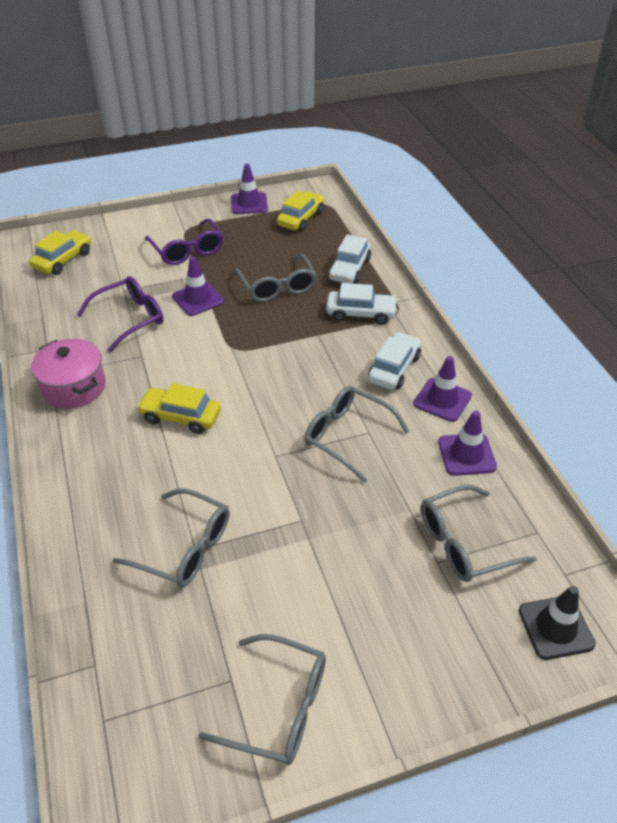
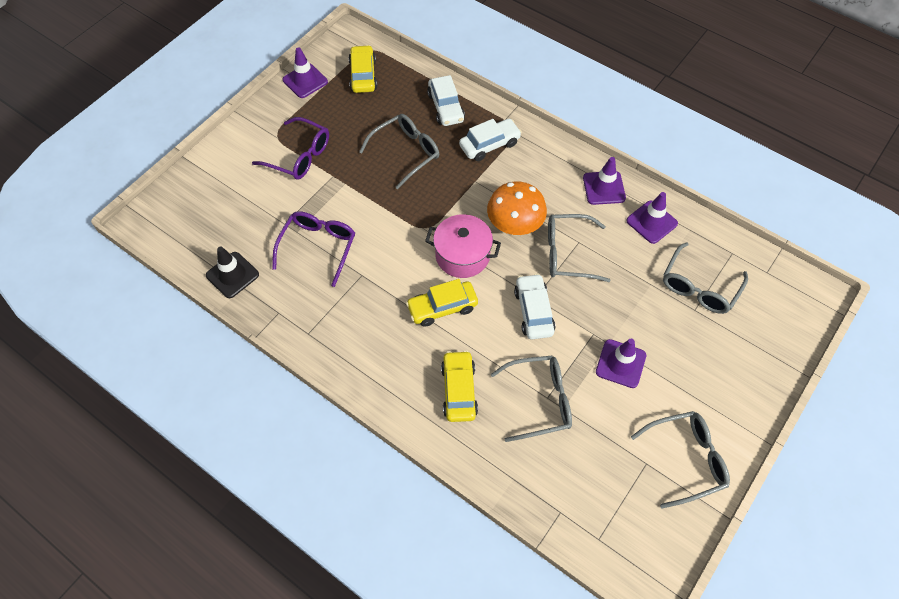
camera: 35 degrees left, 15 degrees up
(63, 260) = (200, 223): yellow car -> yellow car (459, 390)
(74, 387) = (337, 332): pink pot -> pink pot (462, 255)
(198, 299) = (354, 199): purple traffic cone -> purple traffic cone (620, 363)
(277, 286) = (405, 153): grey glasses -> grey glasses turned 75 degrees counterclockwise
(318, 387) = (514, 226): none -> orange mushroom
(394, 368) = (552, 180): white car -> white car (533, 311)
(555, 627) = (786, 310): black traffic cone -> black traffic cone (232, 275)

